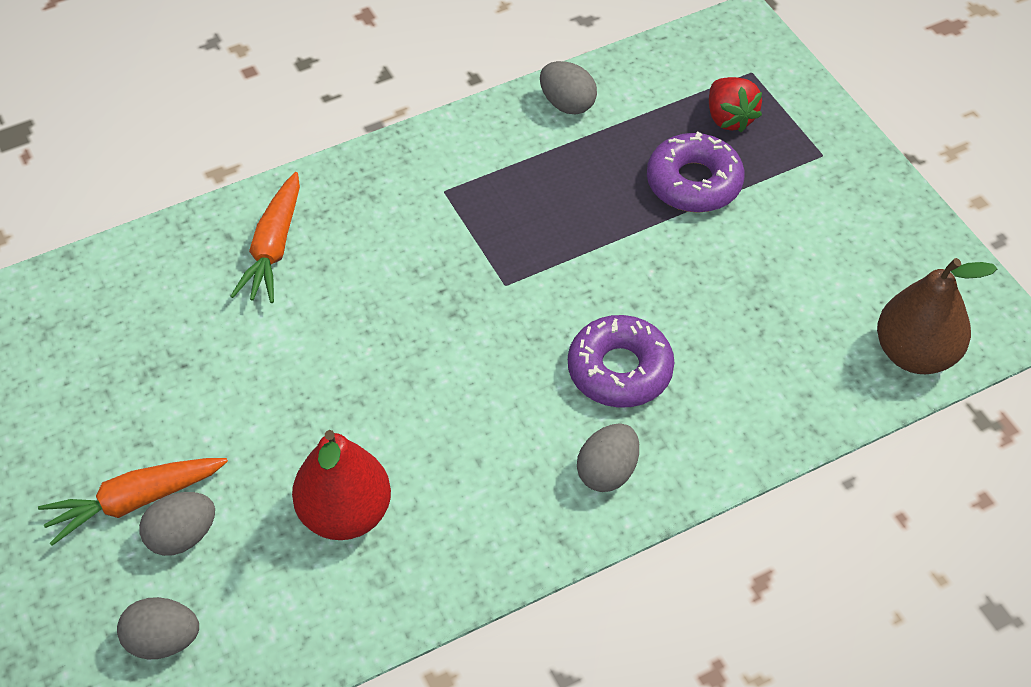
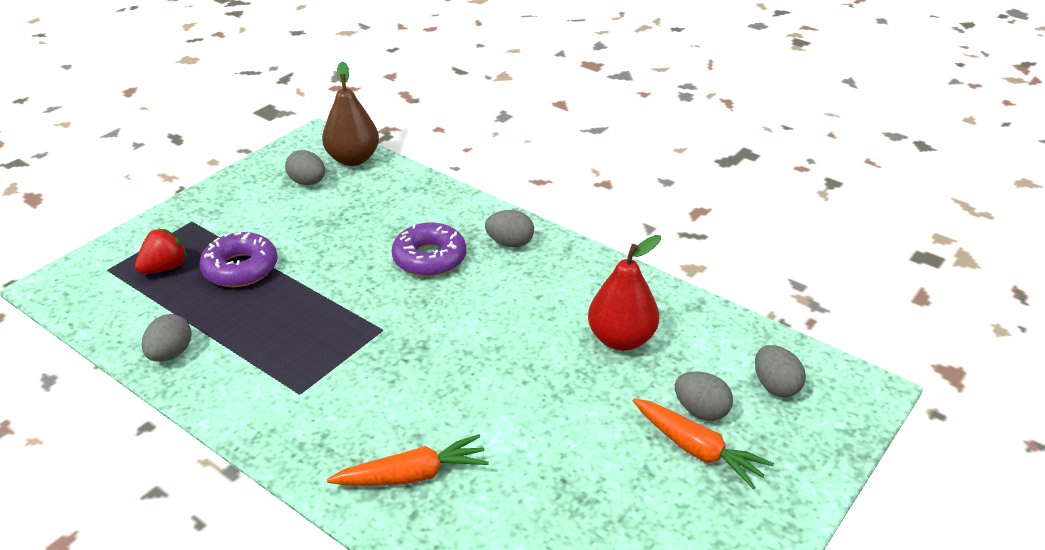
camera: 115 degrees left, 15 degrees down
(869, 287) = (308, 182): none -> grey egg

